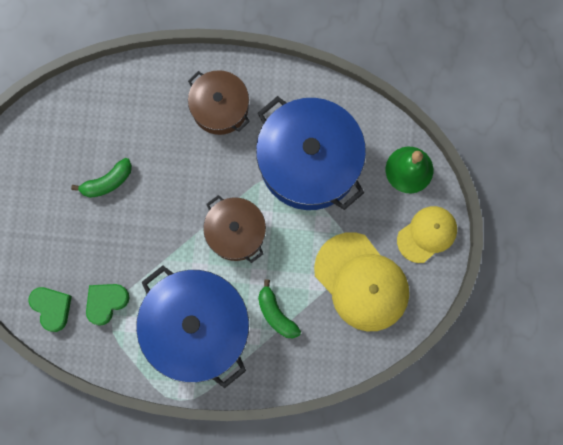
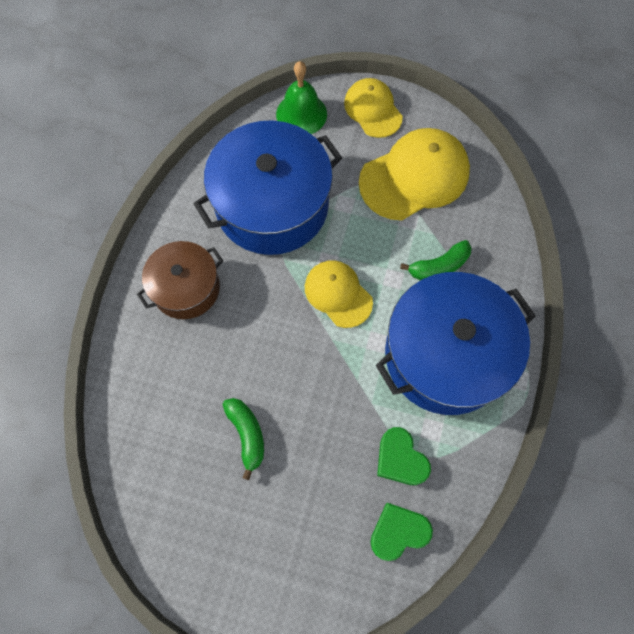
camera: 80 degrees left, 10 degrees down
(236, 232) = (338, 294): brown pot -> yellow cap

